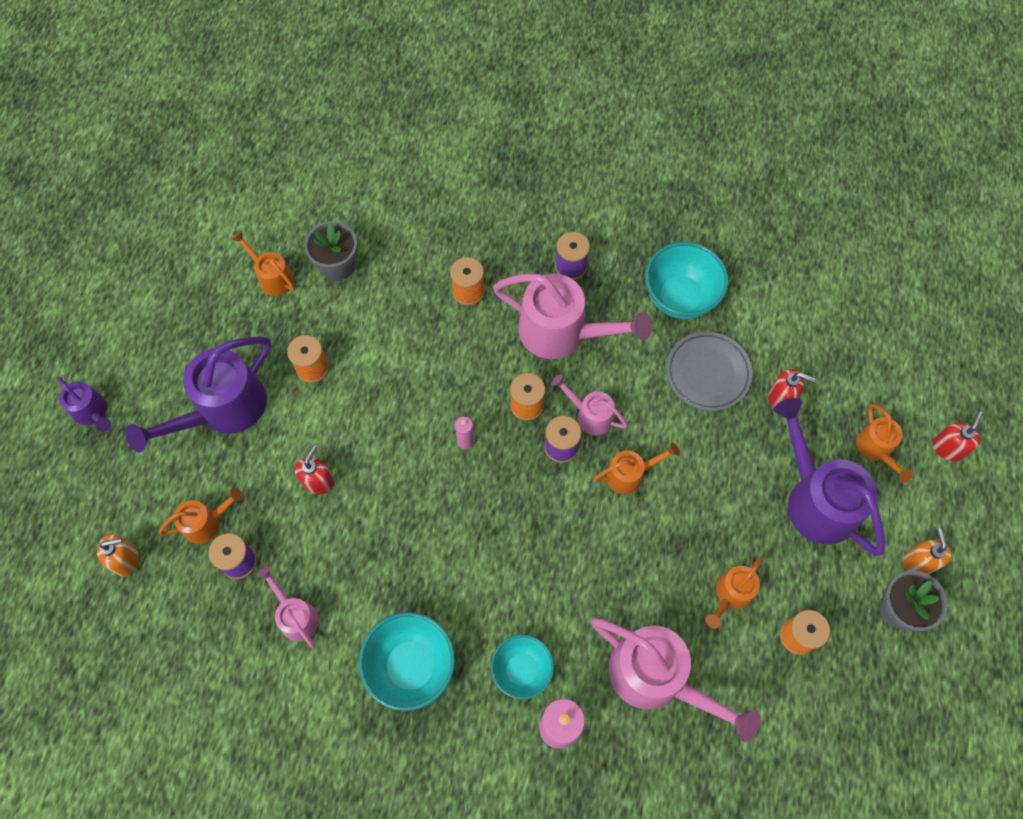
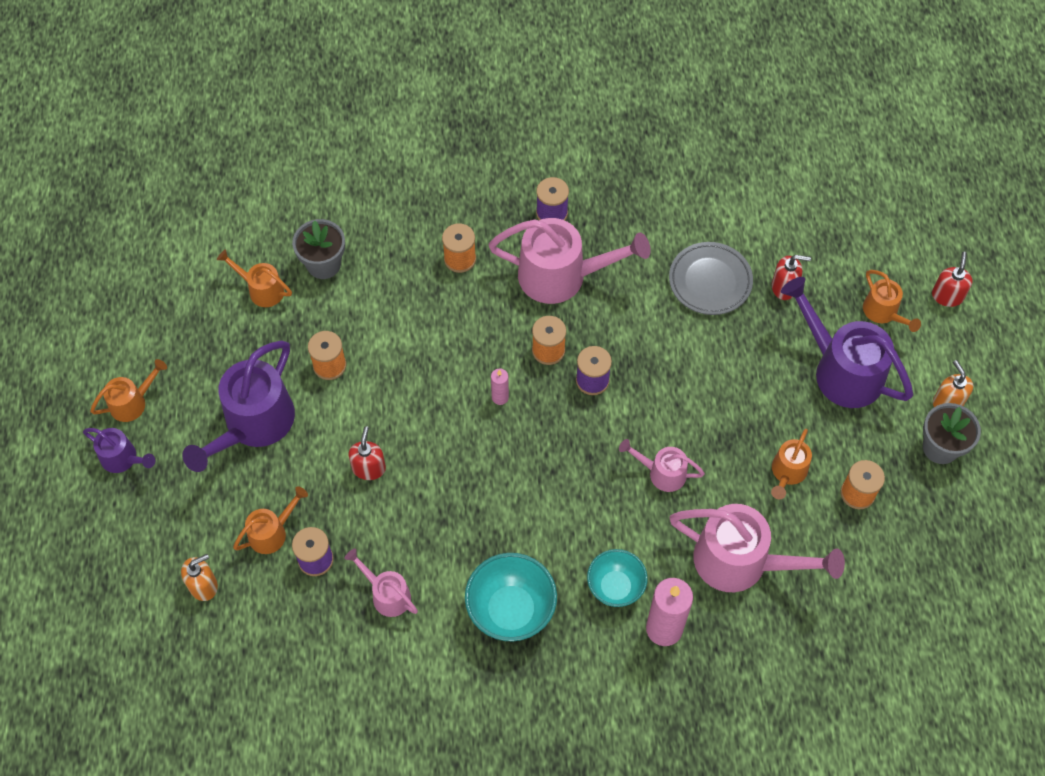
camera: 15 degrees left, 5 degrees down
(589, 415) = (610, 345): pink watering can -> pink watering can (661, 473)
(630, 474) = (664, 389): orange watering can -> orange watering can (133, 402)
(680, 298) = (664, 218): turquoise bowl -> none

